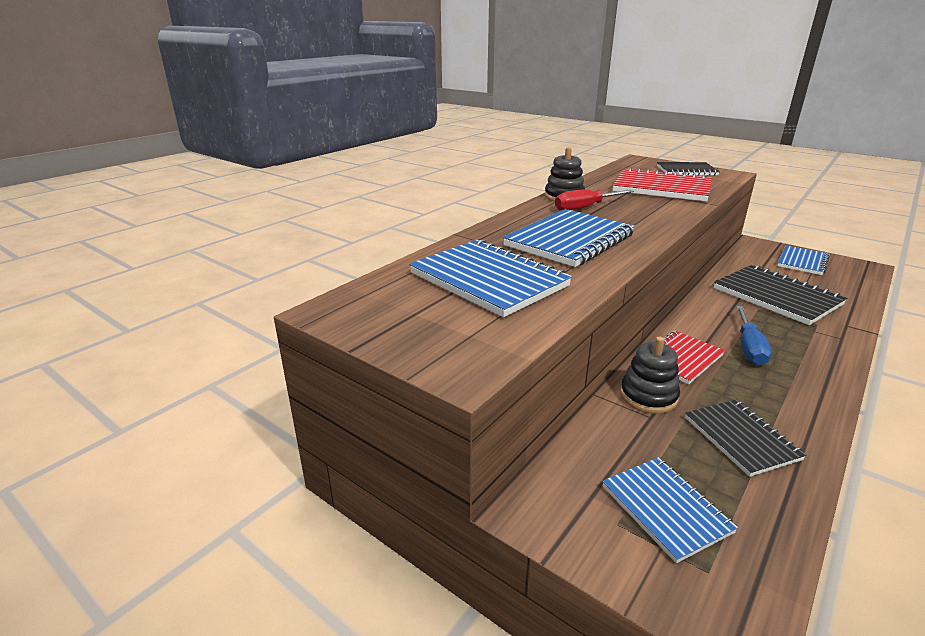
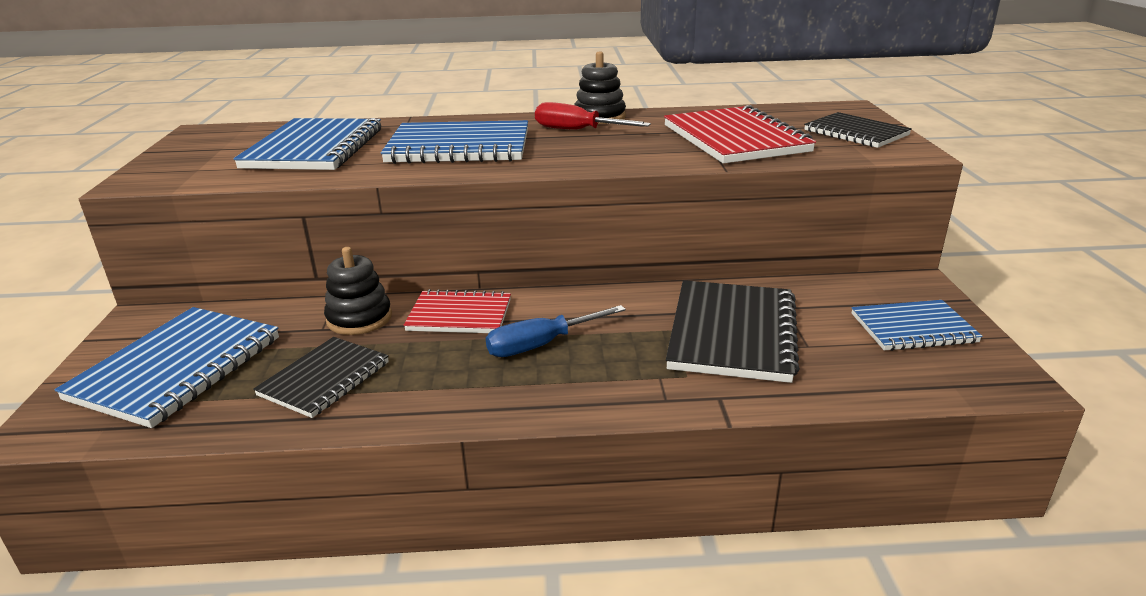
camera: 50 degrees right, 0 degrees up
(665, 509) = (177, 368): blue notebook -> blue notebook, size x1.59

